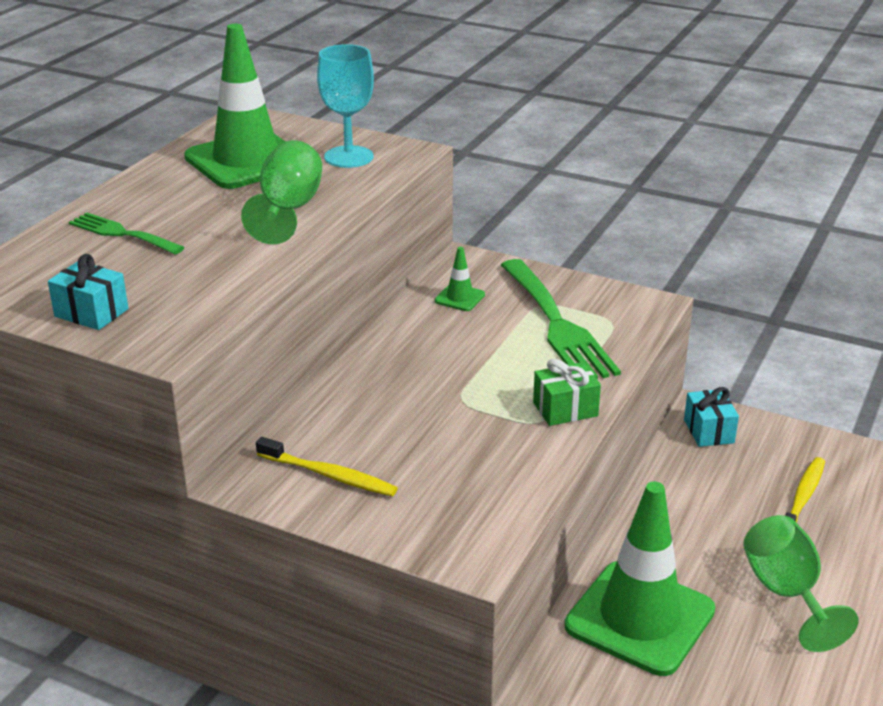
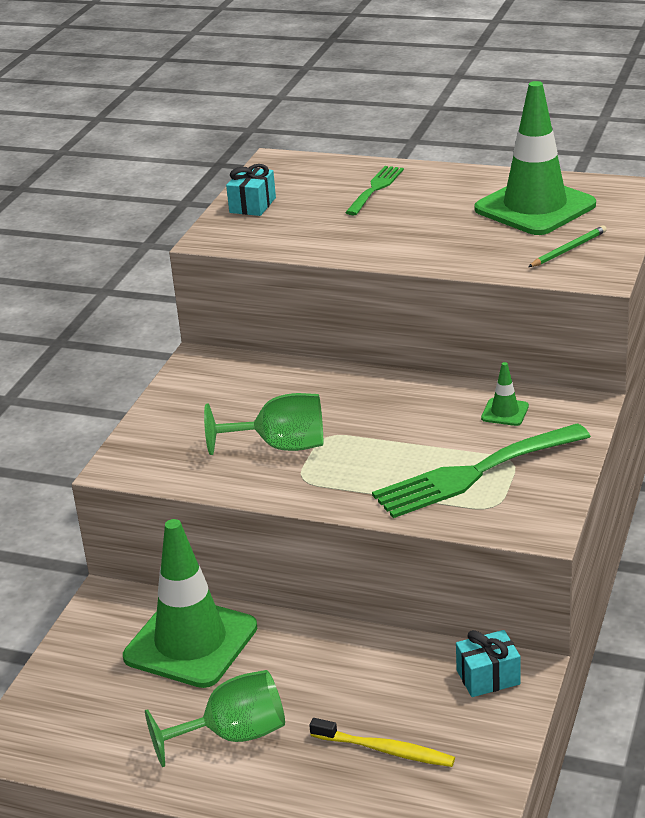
camera: 85 degrees right, 0 degrees up
(288, 210) = (443, 242): green goblet -> green goblet (280, 446)
(329, 475) = (211, 391): yellow toothbrush -> none
(348, 157) = (568, 249): turquoise goblet -> green pencil
(565, 409) = (325, 491): green gift -> none

